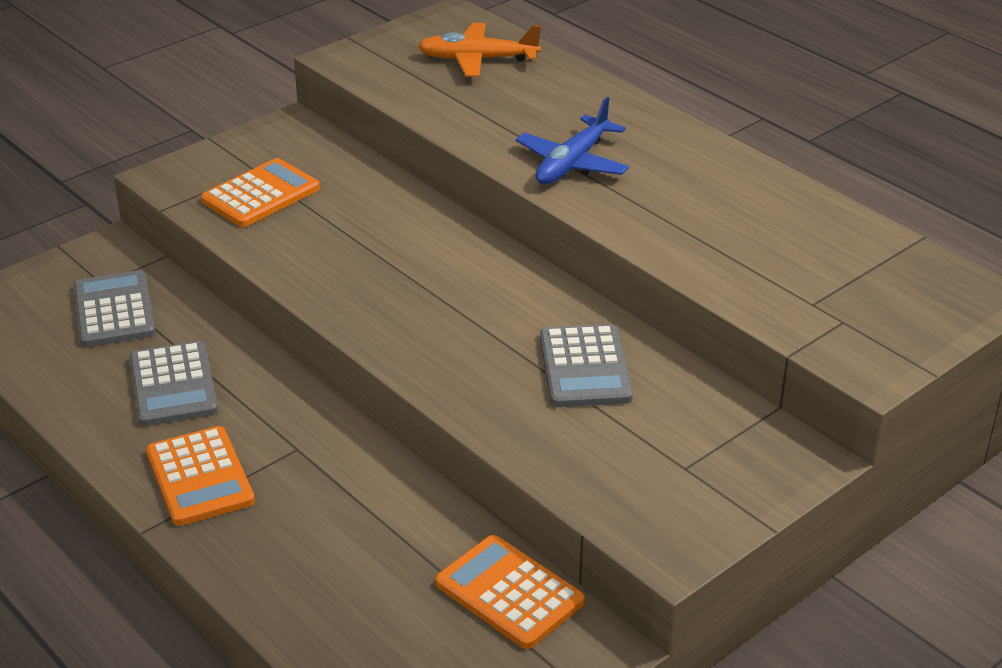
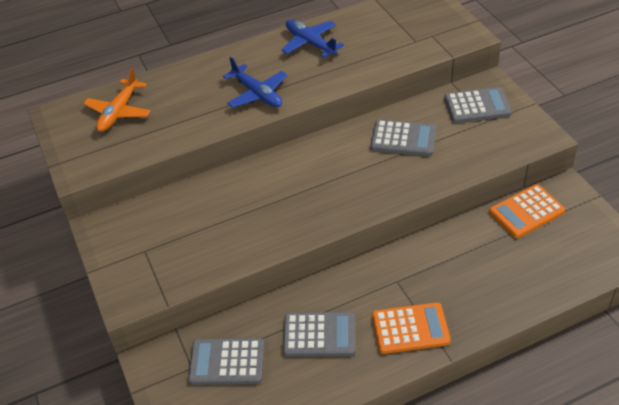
camera: 70 degrees left, 10 degrees up
(261, 195) = (176, 251): orange calculator -> none
(722, 448) = (477, 106): none -> grey calculator
(735, 190) = (310, 43): none -> blue plane

